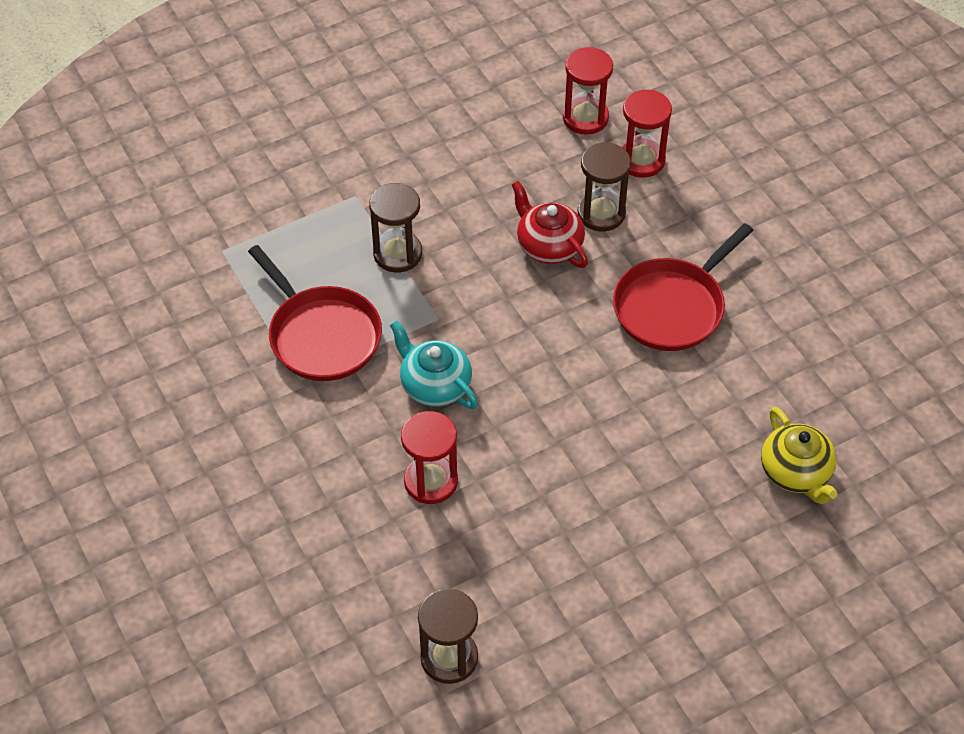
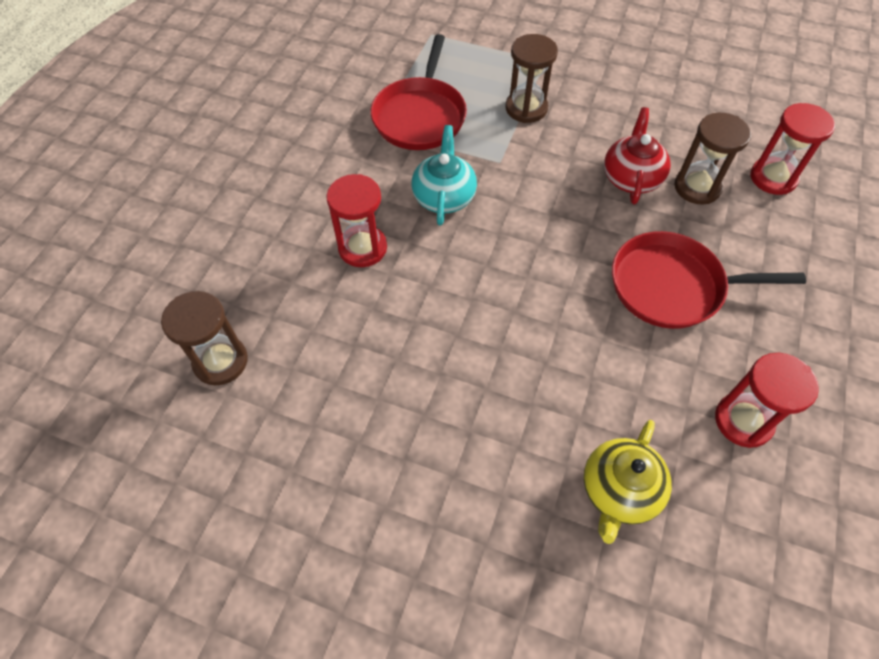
camera: 50 degrees right, 5 degrees up
(585, 118) = (762, 124): red hourglass -> red hourglass (743, 421)

